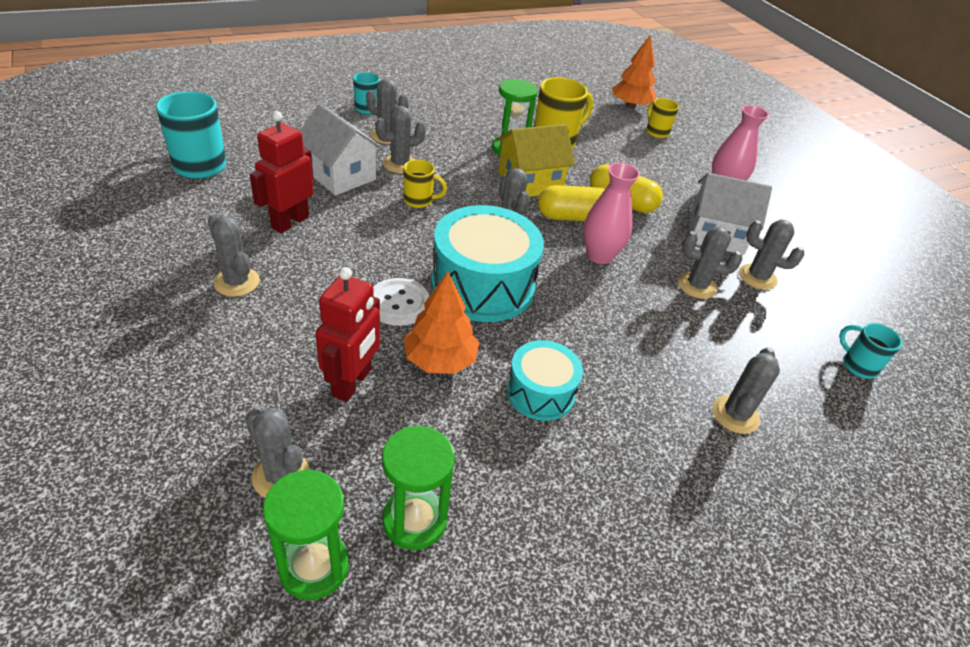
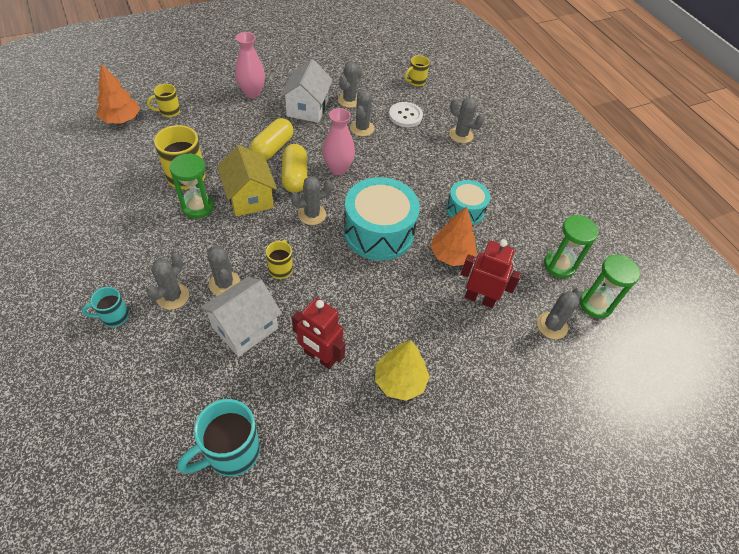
camera: 90 degrees left, 10 degrees up
(237, 282) = (400, 381): grey cactus -> yellow tree
(398, 303) = (405, 278): white button -> white button (405, 116)
(858, 365) = (416, 82): turquoise mug -> yellow mug

